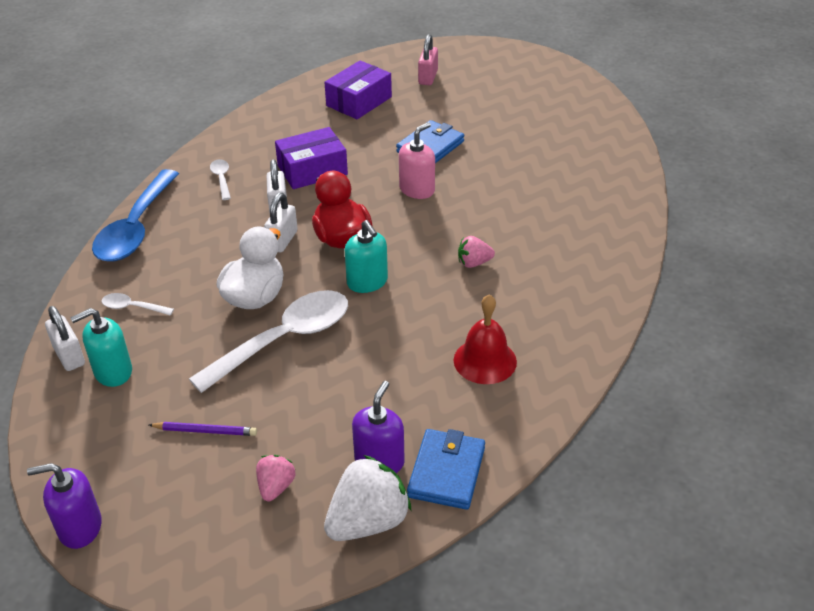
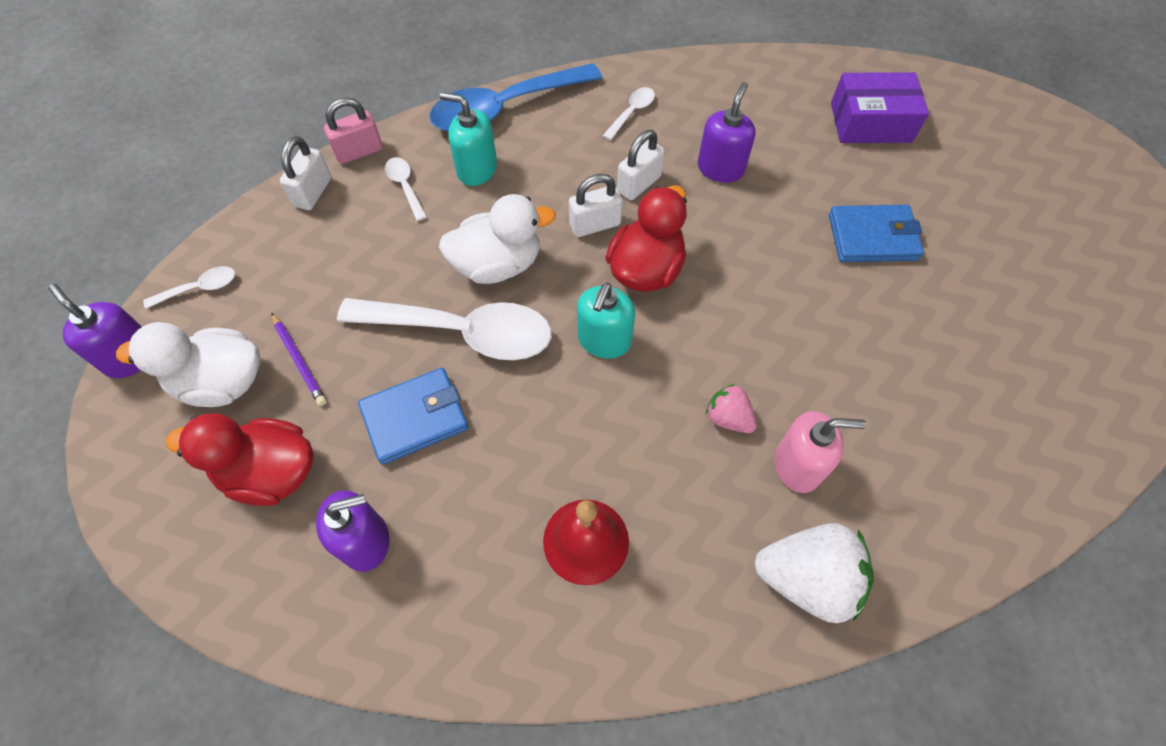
camera: 50 degrees right, 20 degrees up
(69, 459) = (199, 288): none -> white spoon
(113, 372) = (318, 236): turquoise soap dispenser -> turquoise soap dispenser (476, 169)
(170, 482) = (221, 382): none -> white duck
(276, 487) = (271, 472): pink strawberry -> red duck
(312, 170) = (720, 168): purple box -> purple soap dispenser
(368, 521) = (280, 590): white strawberry -> white strawberry (807, 579)
(417, 189) = (789, 277): pink soap dispenser -> pink soap dispenser (798, 465)
(428, 77) = (986, 148): pink padlock -> pink padlock (359, 151)
(446, 472) = (395, 620): blue wallet -> blue wallet (415, 418)

